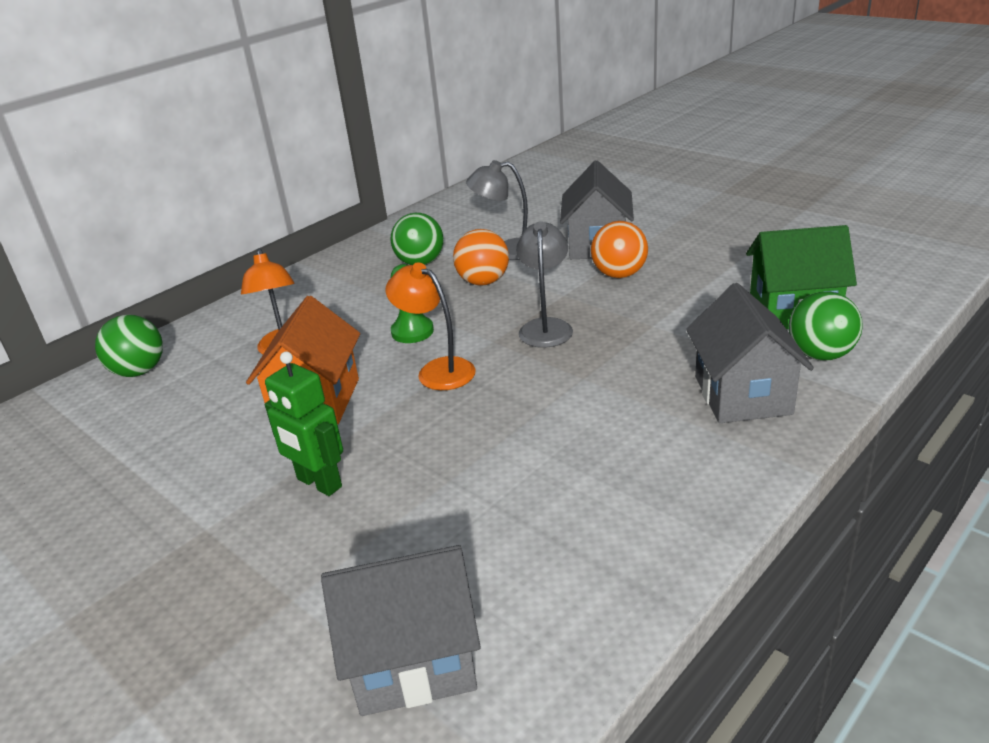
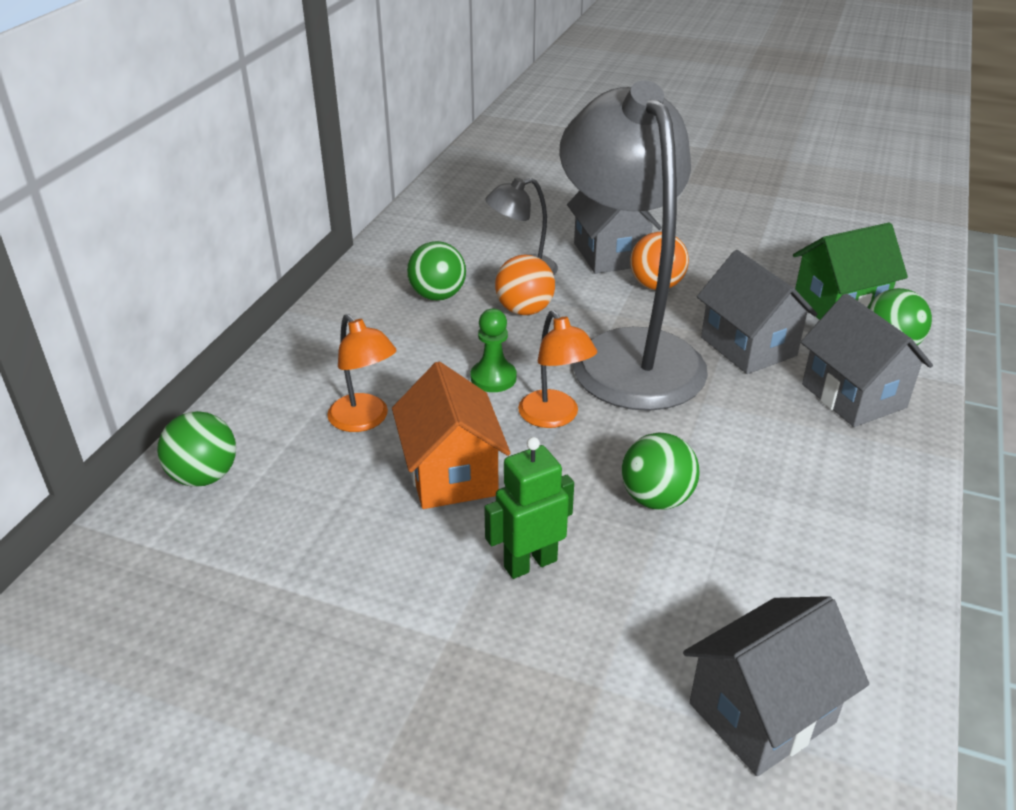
camera: 25 degrees left, 5 degrees up
(319, 483) = (530, 563): green robot -> green robot turned 135 degrees clockwise
(437, 370) = (554, 417): orange lamp -> orange lamp turned 135 degrees counterclockwise
(471, 452) = (656, 499): none -> green ball
(546, 327) = (627, 353): grey lamp -> grey lamp, size x2.36
(667, 336) = (748, 346): none -> grey house

